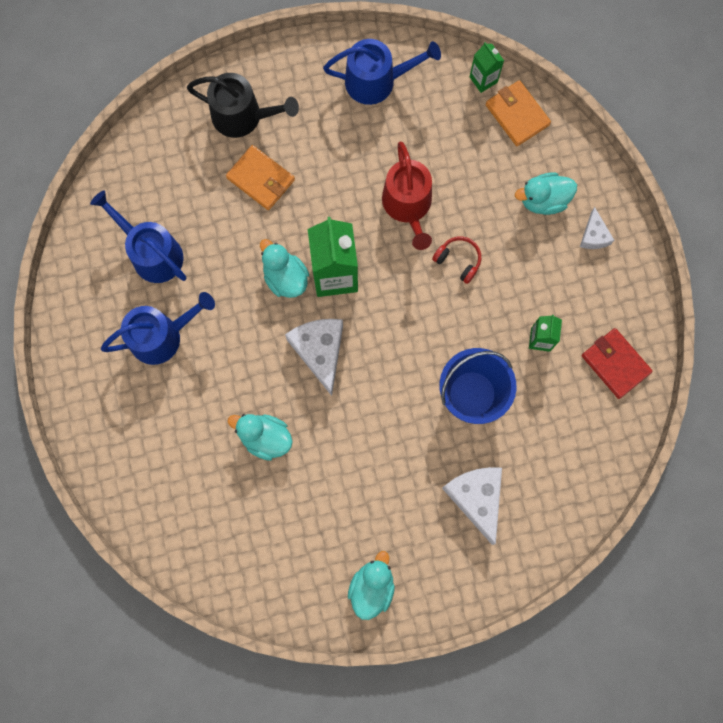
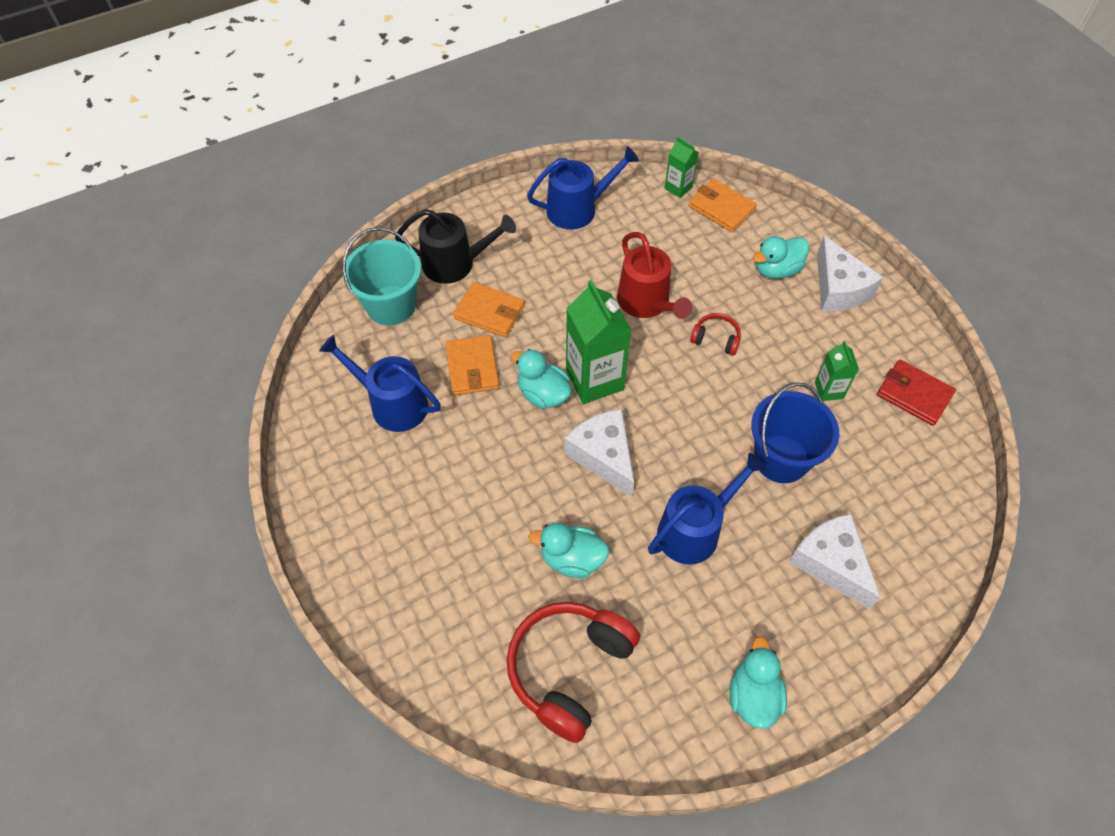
camera: 15 degrees left, 20 degrees down
(161, 336) = (424, 482): blue watering can -> blue watering can (694, 530)
(173, 149) = (391, 305): none -> turquoise bucket
(230, 234) = (472, 367): none -> orange wallet
(236, 528) = (569, 669): none -> red headphones
(594, 235) = (838, 288): white cheese -> white cheese, size x1.82

